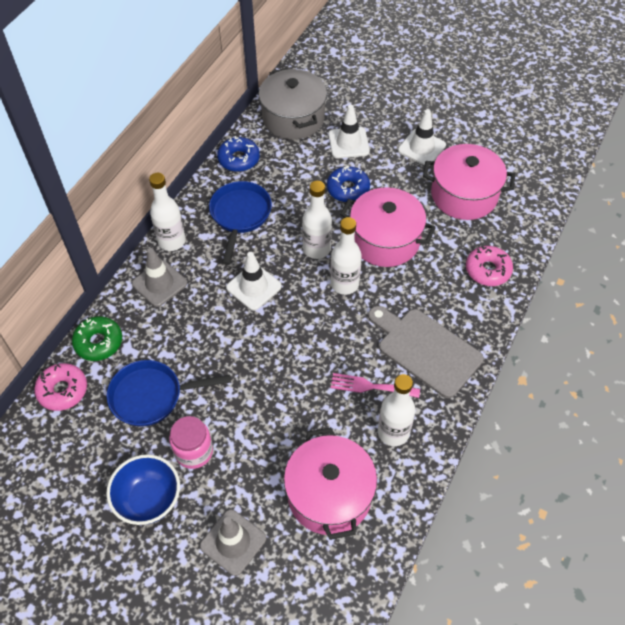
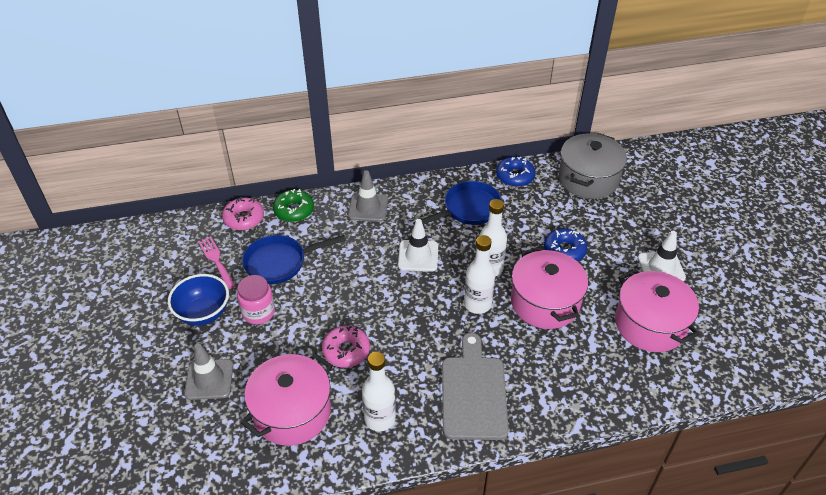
camera: 50 degrees right, 10 degrees down
(151, 396) = (279, 262): blue pan -> blue pan turned 60 degrees counterclockwise
(172, 241) = (407, 190): white bottle -> none
(348, 143) = (607, 223): white traffic cone -> none
(370, 386) = (405, 378): pink fork -> pink fork (216, 260)
(488, 270) = (595, 387): pink donut -> pink donut (346, 351)

